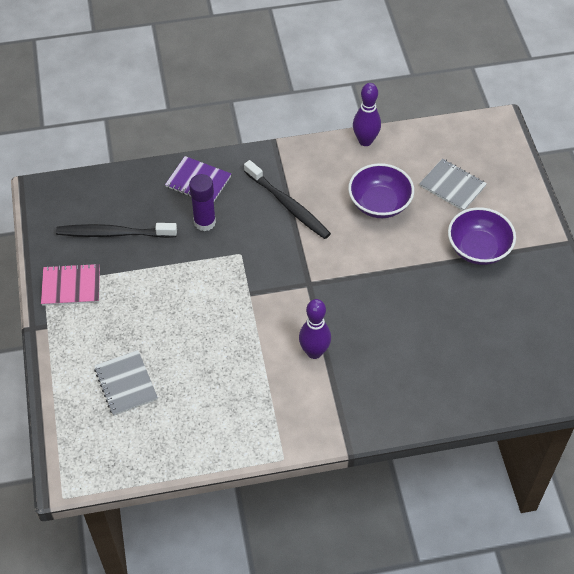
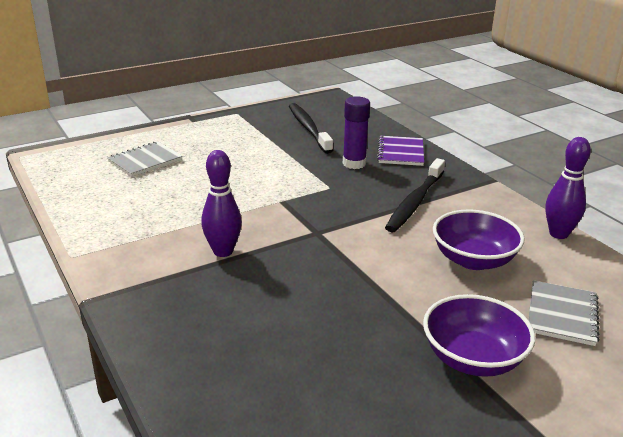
camera: 70 degrees right, 25 degrees down
(71, 286) = (240, 122): pink notebook -> none

